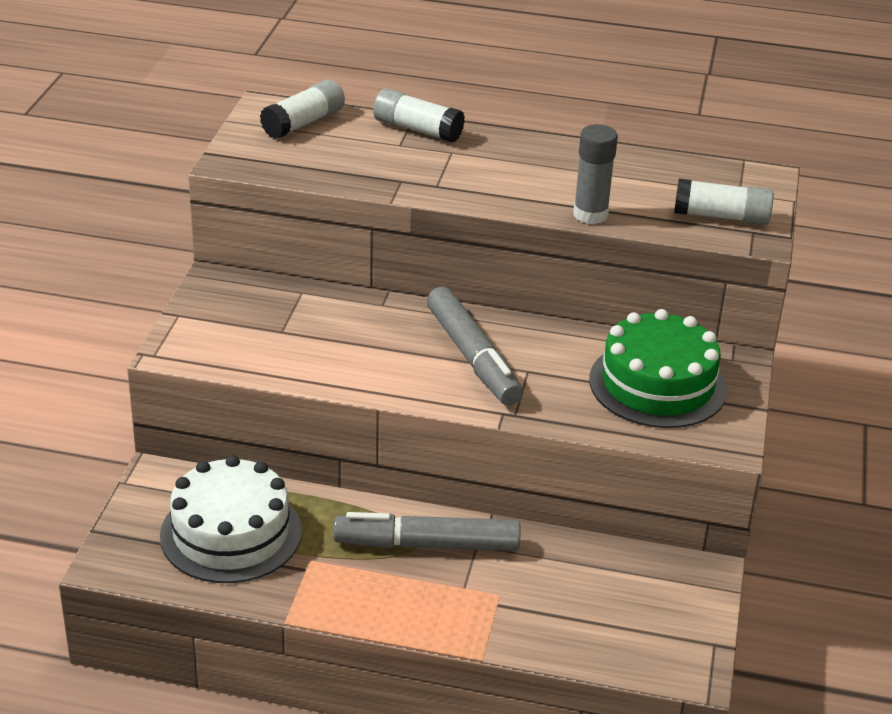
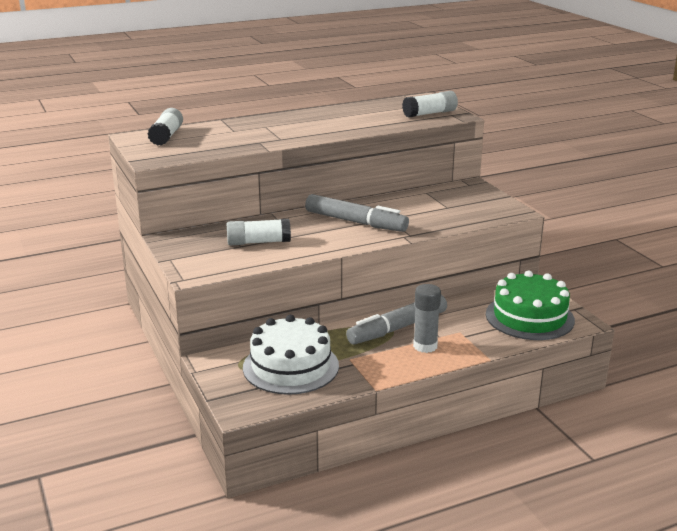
camera: 35 degrees left, 10 degrees down
(417, 129) = (233, 123): white glue stick -> white glue stick (258, 242)
(590, 215) = (373, 128): grey glue stick -> grey glue stick (425, 346)
(657, 384) = (453, 203): green cake -> green cake (529, 317)

